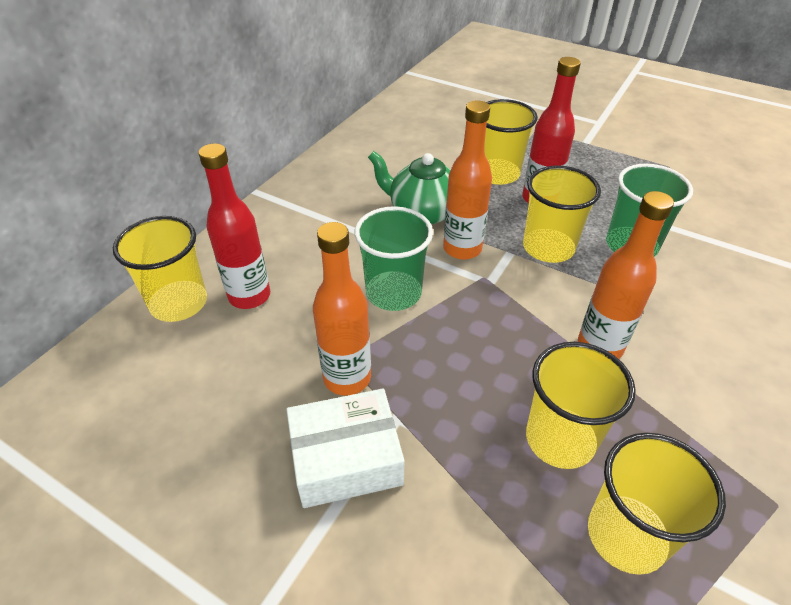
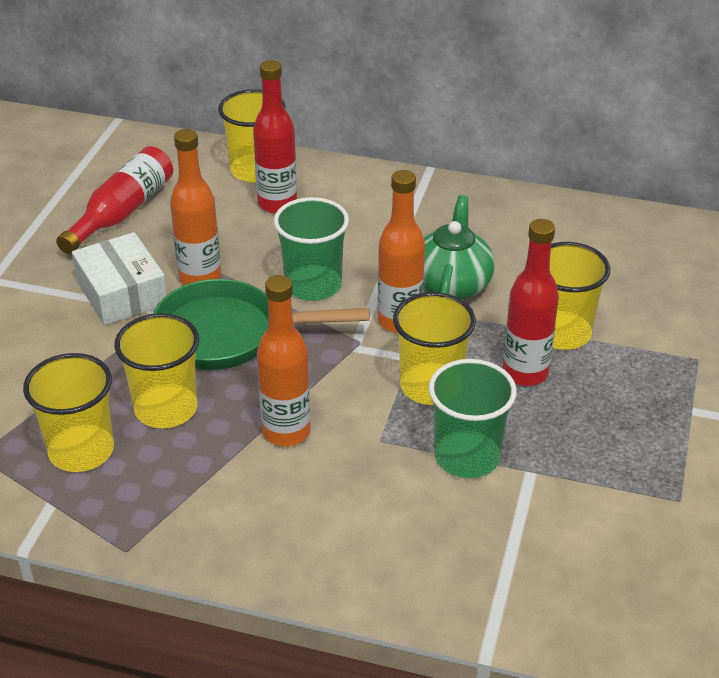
camera: 75 degrees right, 5 degrees down
(181, 439) = (122, 212): none -> red bottle
(451, 368) = (228, 335): none -> green pan

